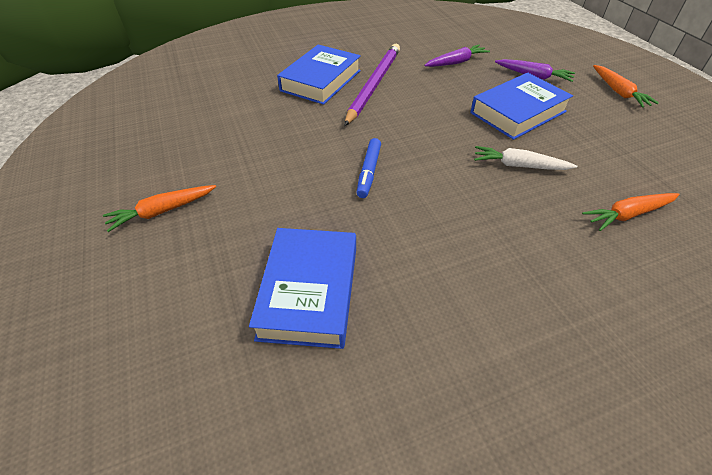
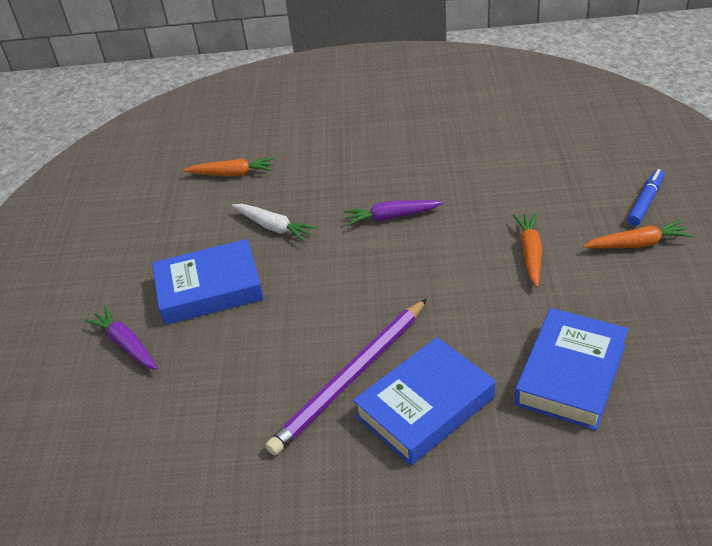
camera: 155 degrees left, 5 degrees down
(309, 291) = (508, 165): blue book -> blue book (570, 374)
(369, 172) = (422, 247): blue marker -> blue marker (645, 202)
(456, 62) = (199, 401): purple carrot -> purple carrot (391, 217)
(618, 92) = (64, 294): orange carrot -> orange carrot (530, 253)

